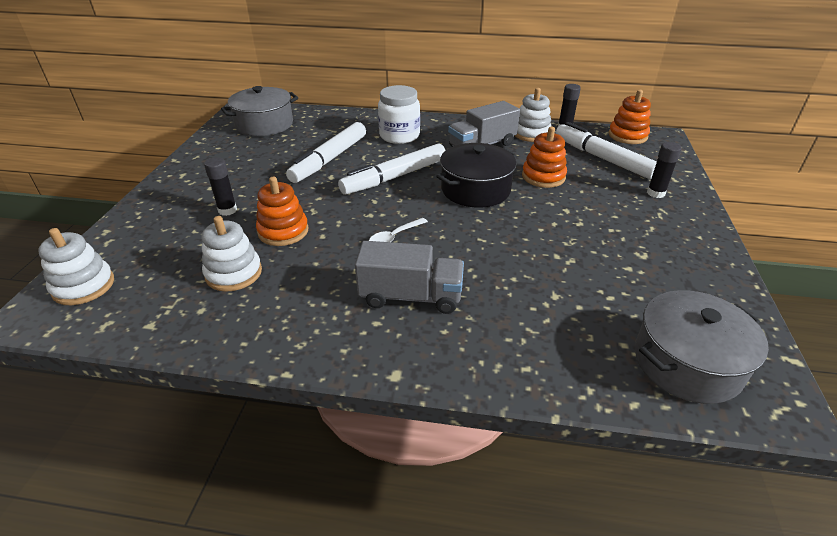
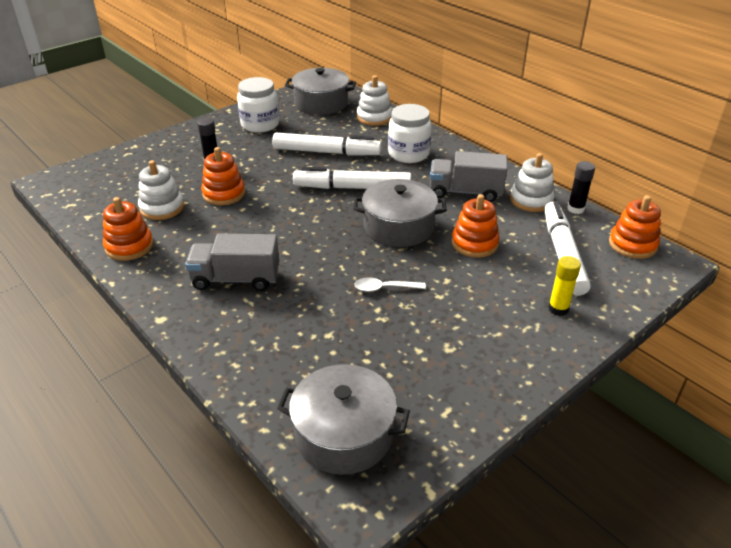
camera: 40 degrees right, 0 degrees up
(83, 286) = (86, 176): white stacking toy -> white stacking toy (374, 117)
(229, 160) = (260, 124): none -> white jar
(252, 327) = (129, 246): none -> orange stacking toy
(329, 159) = (326, 152): white marker -> white marker turned 150 degrees counterclockwise
(394, 237) = (285, 233): white spoon -> white spoon (384, 288)
(410, 296) = (236, 279): grey truck -> grey truck turned 135 degrees clockwise
(475, 189) = (398, 227): black pot -> grey pot
(655, 193) = (558, 309): black glue stick -> yellow glue stick

